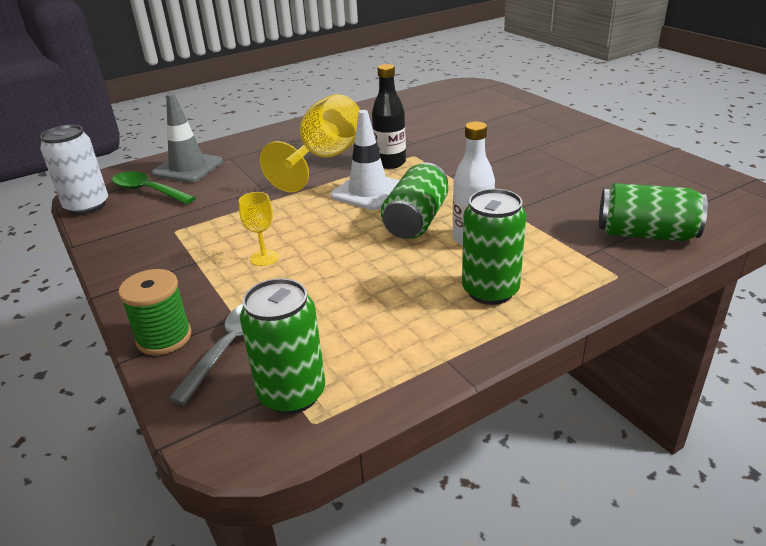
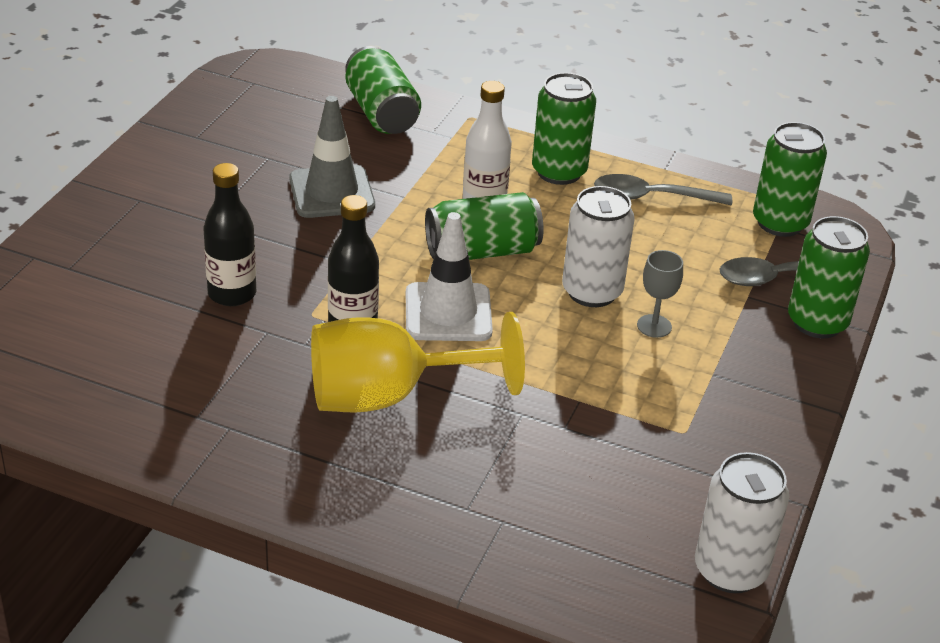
camera: 130 degrees left, 5 degrees up
(148, 191) = (635, 532): green spoon -> none
(164, 338) = (817, 322): green spool -> green can
(188, 168) = (538, 537): grey traffic cone -> grey traffic cone (331, 192)
(264, 258) = (654, 326): yellow goblet -> grey goblet
(327, 247) = (592, 292): none -> white can
(408, 327) = (651, 197): none -> grey spoon
(454, 140) = (232, 294): none -> black bottle

